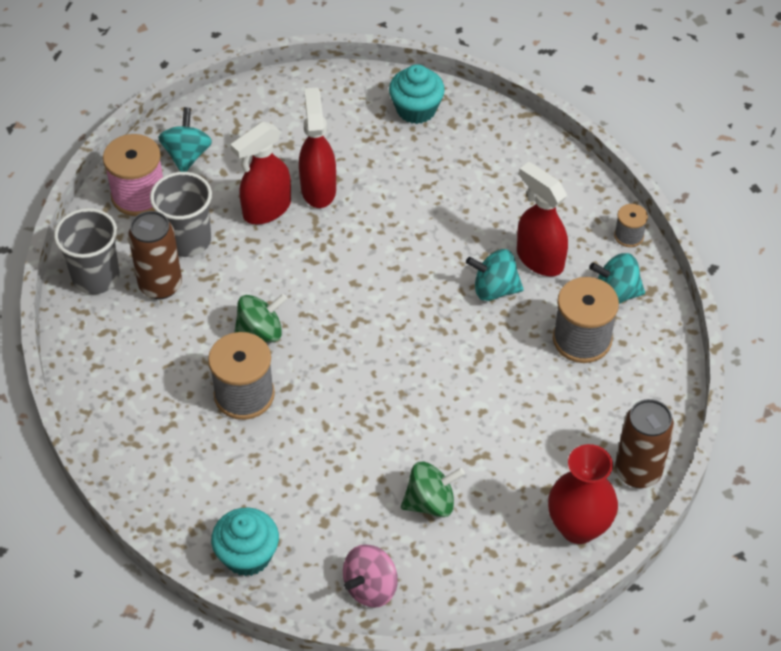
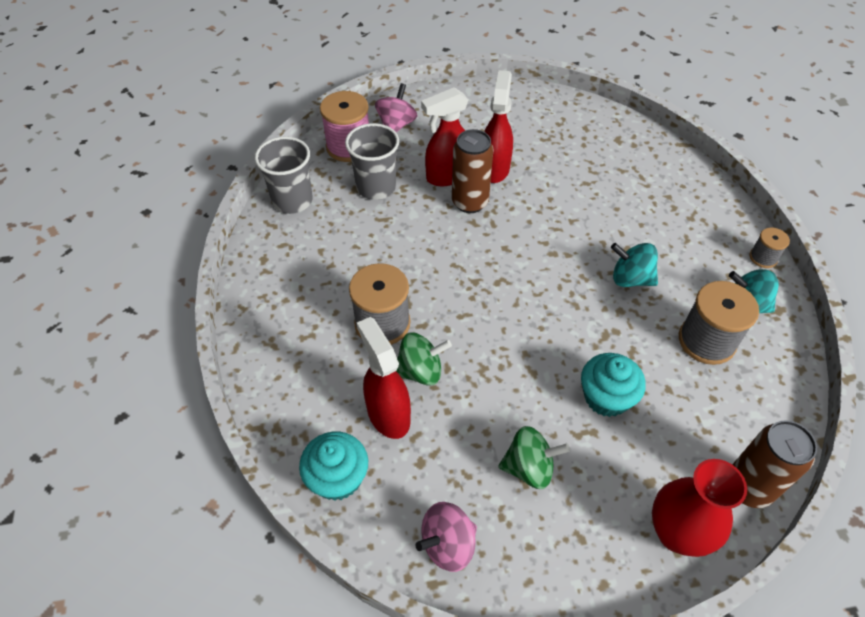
camera: 15 degrees right, 0 degrees up
(160, 285) = (342, 217): brown can -> brown can (470, 202)
(187, 155) = (396, 125): turquoise spinning top -> pink spinning top
(260, 333) = (413, 273): green spinning top -> green spinning top (420, 371)
(416, 109) = (590, 124): turquoise cupcake -> turquoise cupcake (606, 397)
(539, 259) = (676, 261): red spray bottle -> red spray bottle (388, 414)

